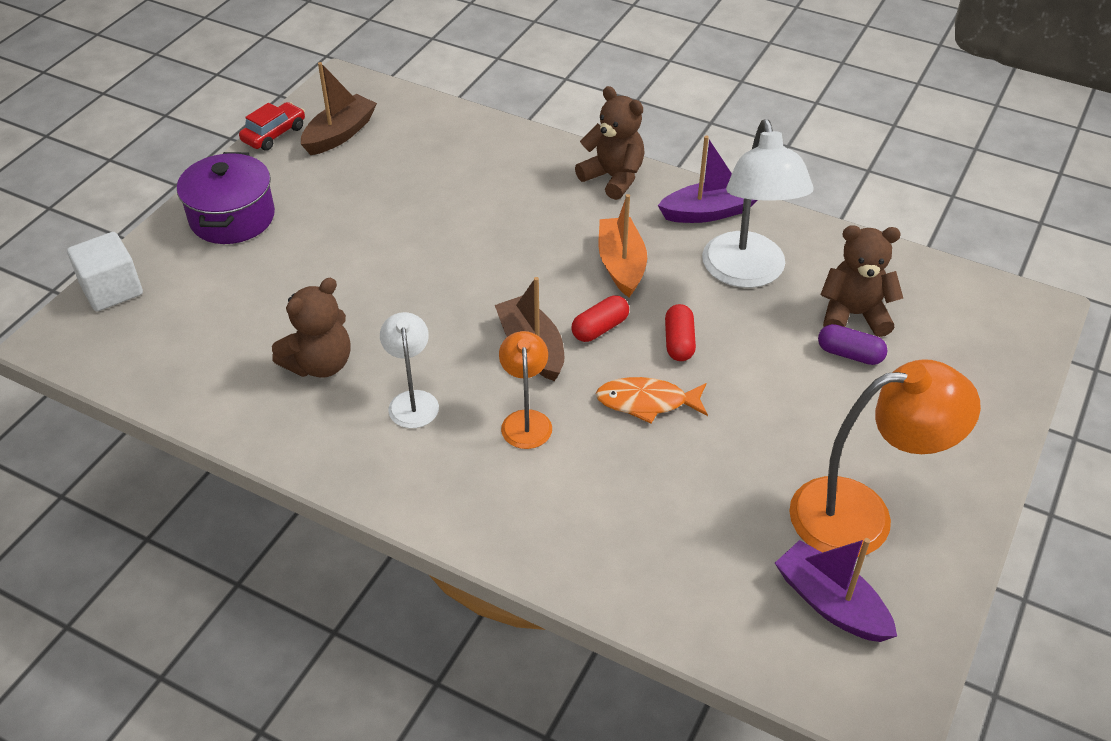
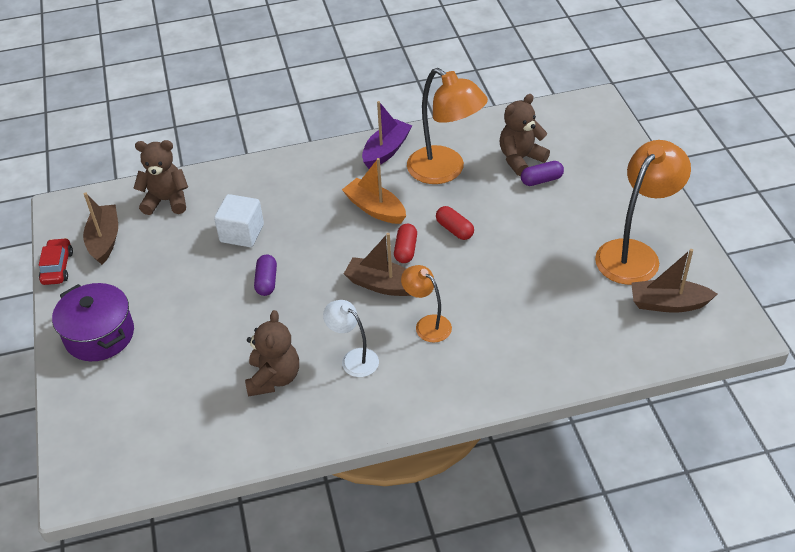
camera: 40 degrees left, 0 degrees up
(112, 290) = (75, 432): white cube -> white cube (242, 233)
(427, 267) = (267, 281): none -> purple capsule
(613, 178) = (311, 163): brown teddy bear -> brown teddy bear (166, 201)
(647, 402) = (476, 271): orange fish -> none
(747, 273) = (445, 171): white lamp -> orange lamp
(830, 603) = (668, 303): purple boat -> brown boat

